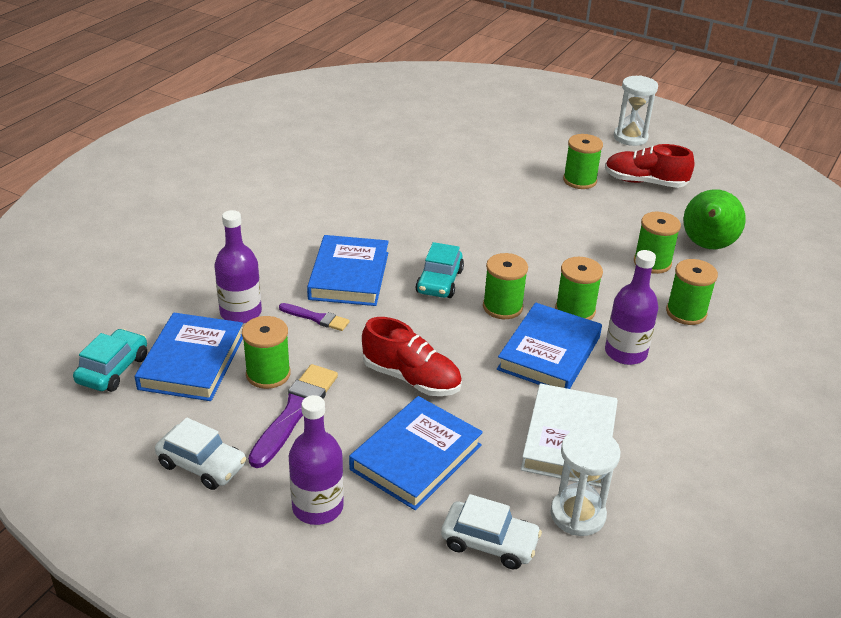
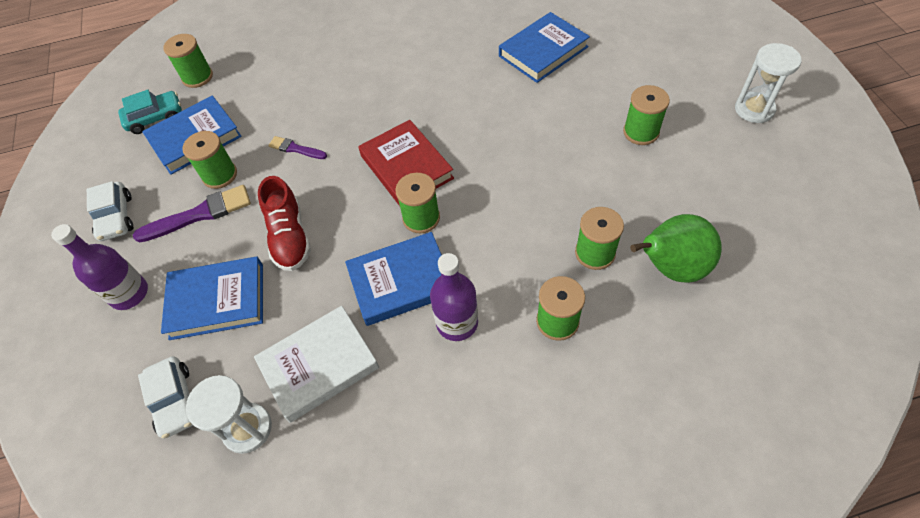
camera: 50 degrees right, 20 degrees up
(241, 312) = (261, 117): purple bottle -> none
(316, 318) = (295, 149): purple brush -> purple brush turned 135 degrees clockwise
(349, 276) = (356, 125): blue book -> blue book (543, 52)
(439, 281) = (406, 167): turquoise car -> red book
(575, 310) = (469, 257): green spool -> green spool (197, 77)
(645, 182) = (702, 166): red shoe -> none

